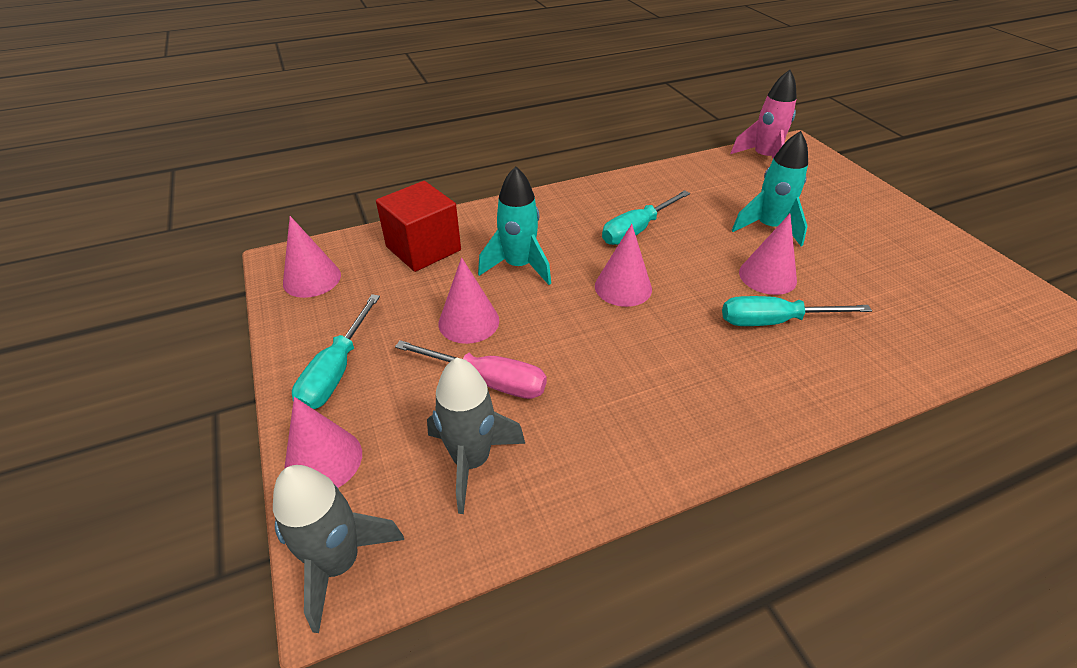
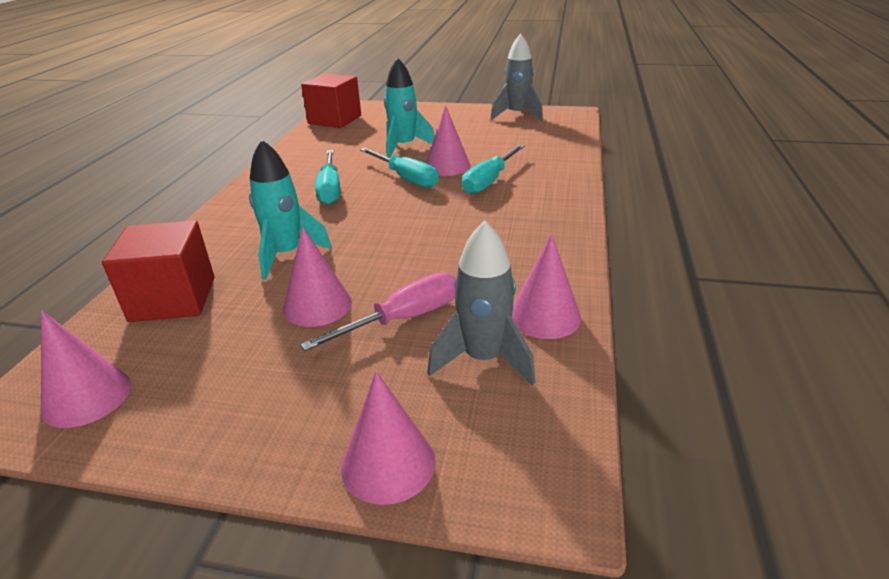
camera: 55 degrees left, 10 degrees down
(336, 371) = (270, 417): turquoise screwdriver -> turquoise screwdriver (406, 178)
(339, 563) = (529, 486): grey rocket -> grey rocket (517, 115)
(623, 287) = (383, 218): pink cone -> pink cone (544, 316)
(763, 158) = (335, 120): pink rocket -> red cube

